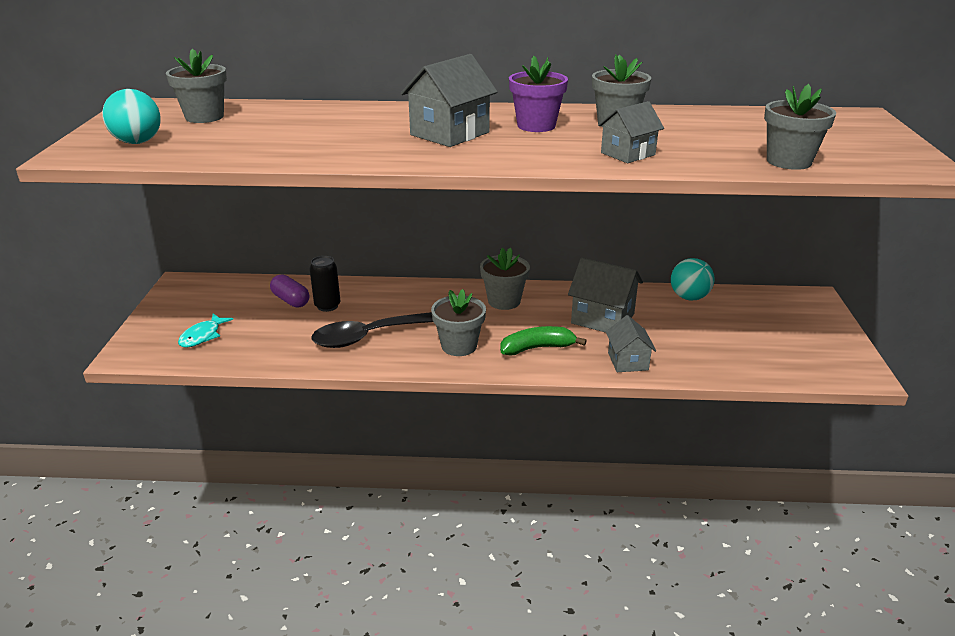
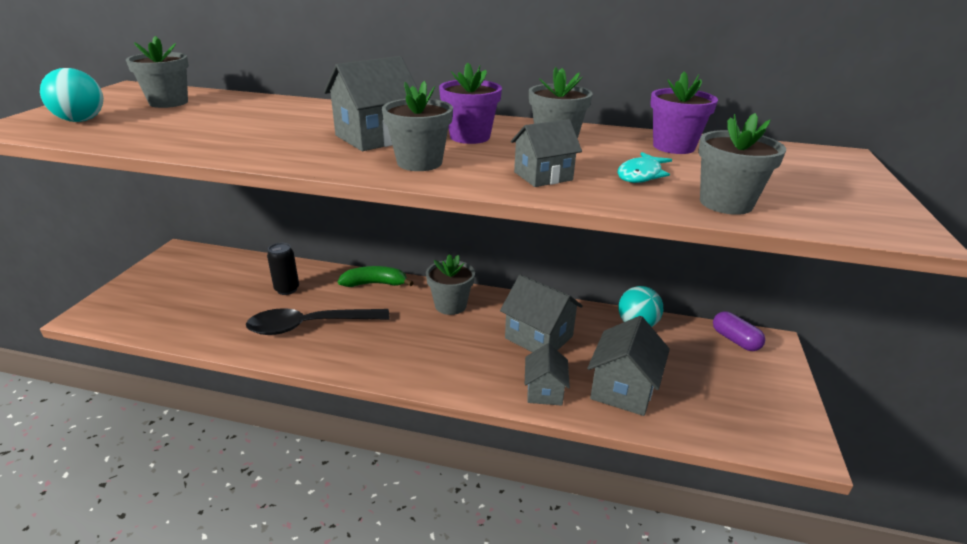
camera: 10 degrees right, 0 degrees up
(202, 336) = (162, 305): turquoise fish -> turquoise fish (641, 175)
(291, 300) = (258, 279): purple capsule -> purple capsule (735, 340)
(459, 346) = (384, 348): grey flower pot -> grey flower pot (419, 162)
(537, 348) = (459, 362): green banana -> green banana (375, 284)
(697, 351) = (623, 389): none -> grey house
(721, 119) = (673, 147): none -> purple flower pot

